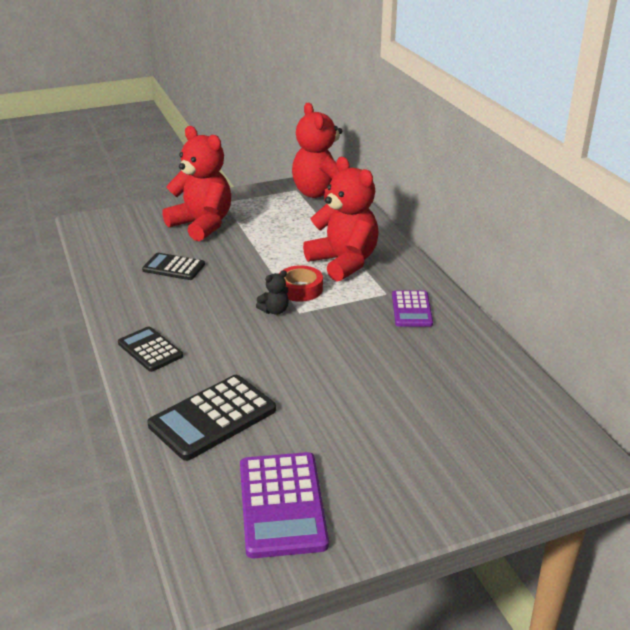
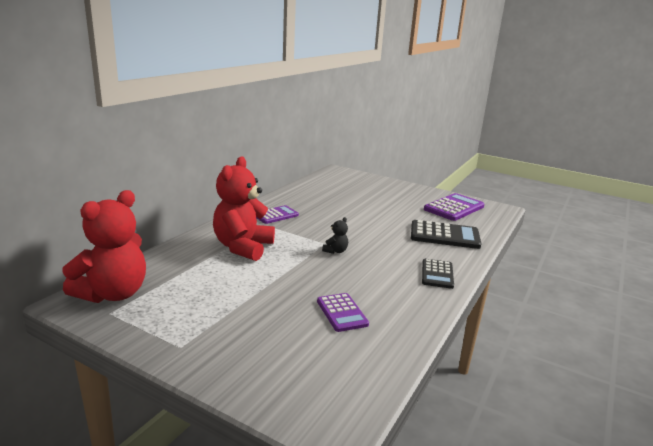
camera: 130 degrees left, 10 degrees down
(173, 267) = (342, 313): black calculator -> purple calculator
(202, 225) = (250, 335): red teddy bear -> none
(274, 310) = (336, 251): black teddy bear -> black teddy bear turned 105 degrees clockwise
(300, 289) = (299, 251): red tape -> none

